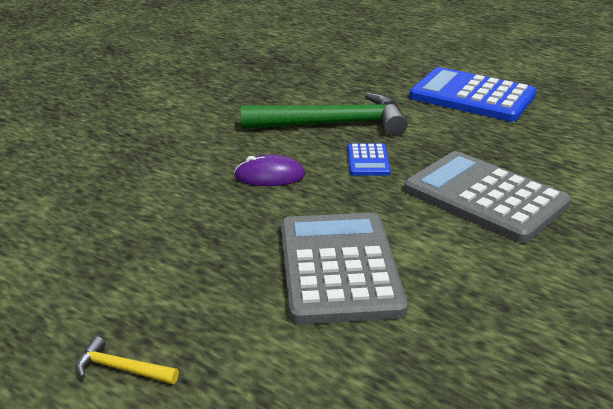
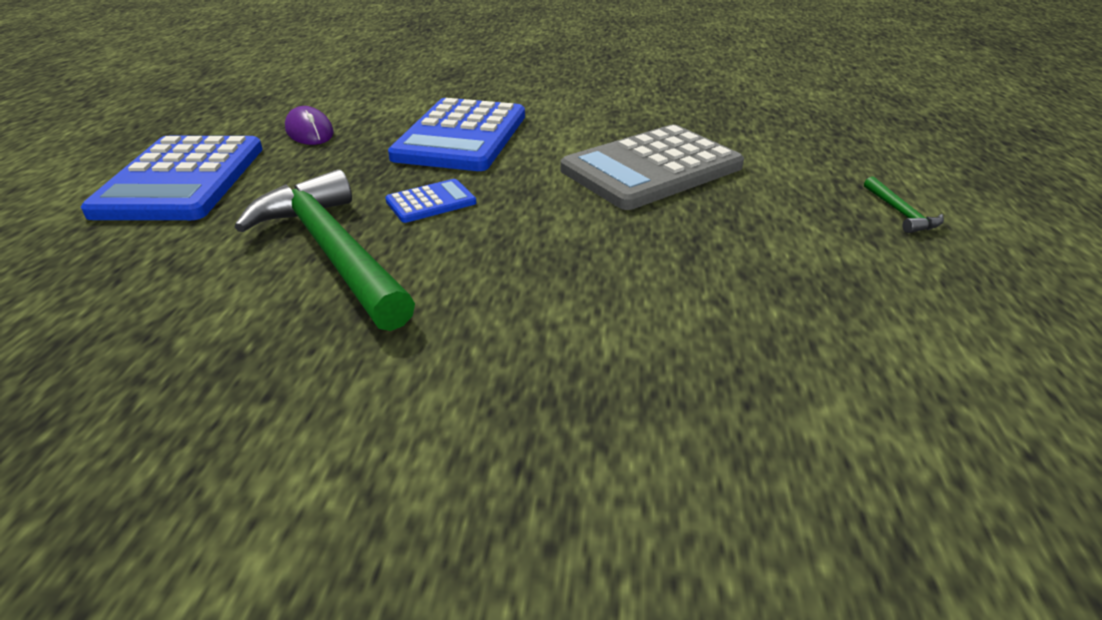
camera: 120 degrees left, 5 degrees up
(121, 368) = (900, 213): yellow hammer -> green hammer
(269, 176) = (529, 251): purple mouse -> purple mouse (309, 131)
(485, 197) = (461, 136): grey calculator -> blue calculator

